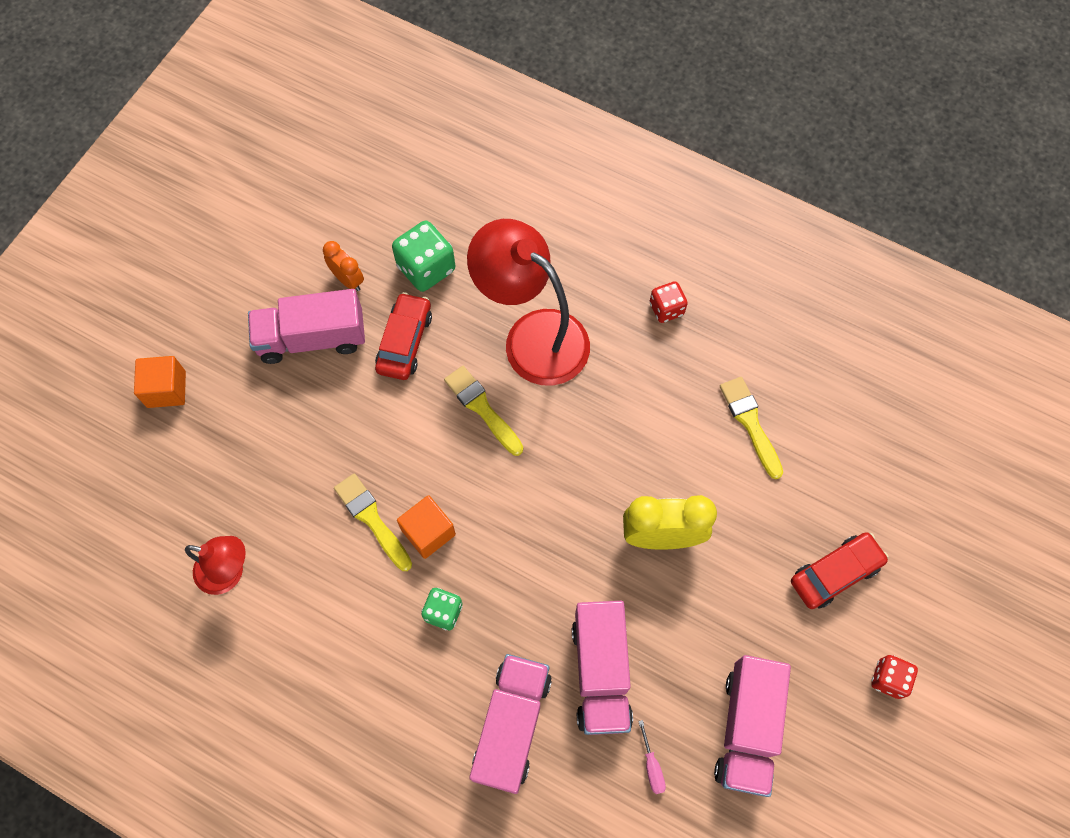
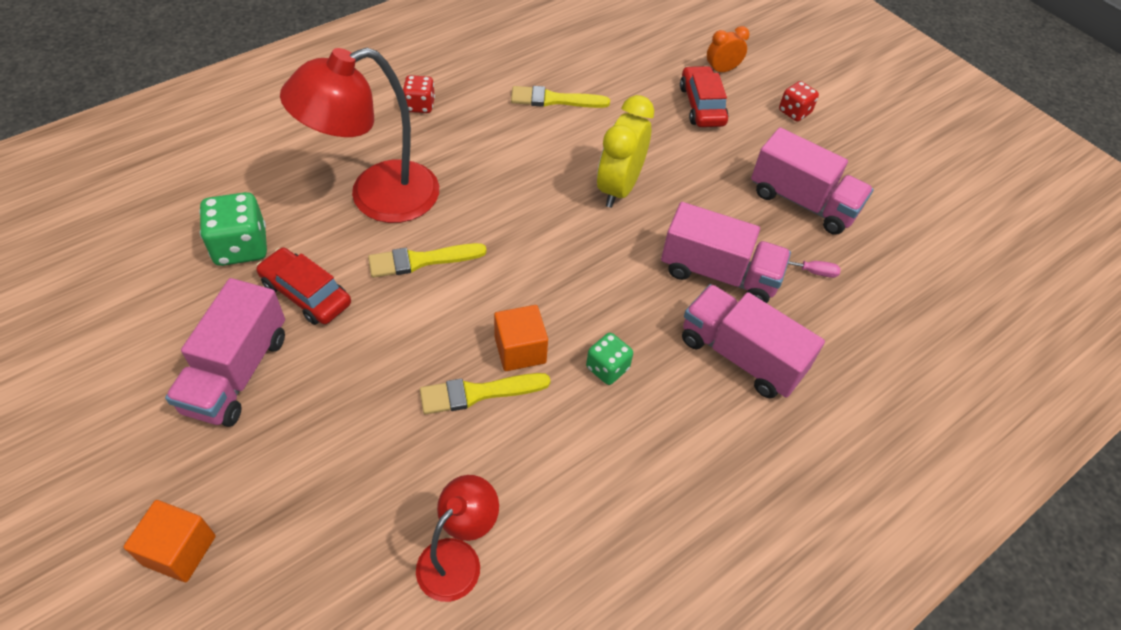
camera: 70 degrees left, 15 degrees down
(348, 280) = (196, 315): orange clock -> orange clock (722, 70)

